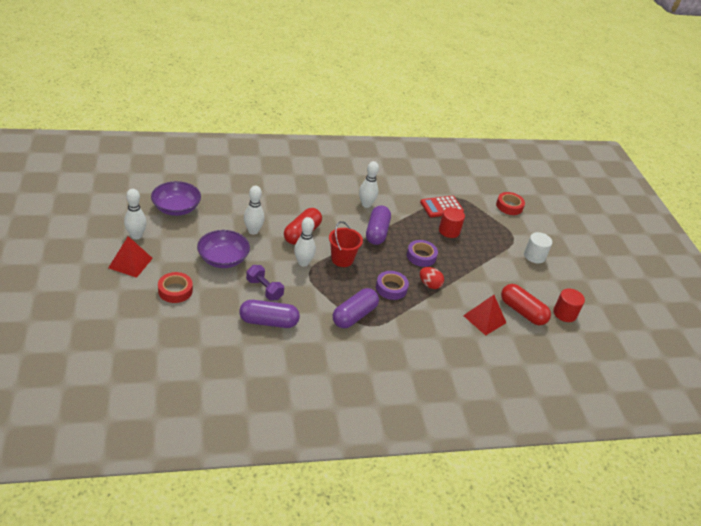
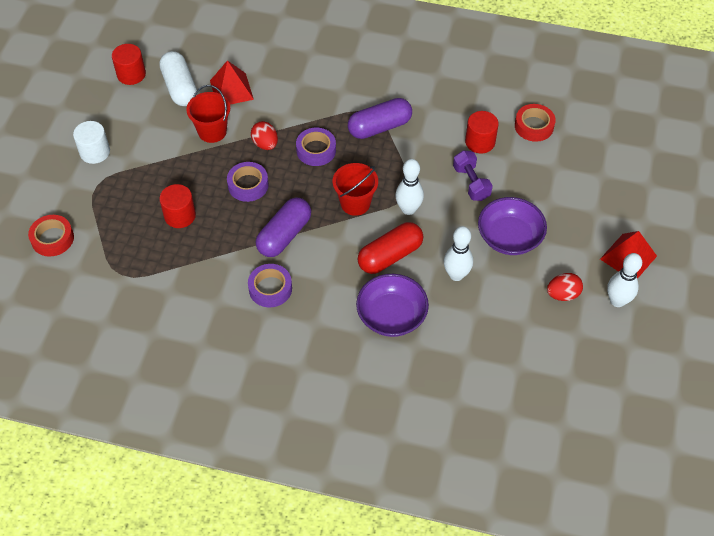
camera: 150 degrees left, 15 degrees up
(175, 290) = (578, 205): red tape -> red tape (534, 126)
(176, 208) = (555, 341): purple bowl -> purple bowl (391, 316)
(176, 233) = (562, 294): none -> red egg
(268, 322) = (480, 142): purple capsule -> red cylinder
(366, 204) = (270, 288): white bowling pin -> purple tape
(441, 207) = (158, 259): red calculator -> none
(472, 285) = (212, 131): none -> red bucket
(522, 312) = (180, 87): red capsule -> white capsule

